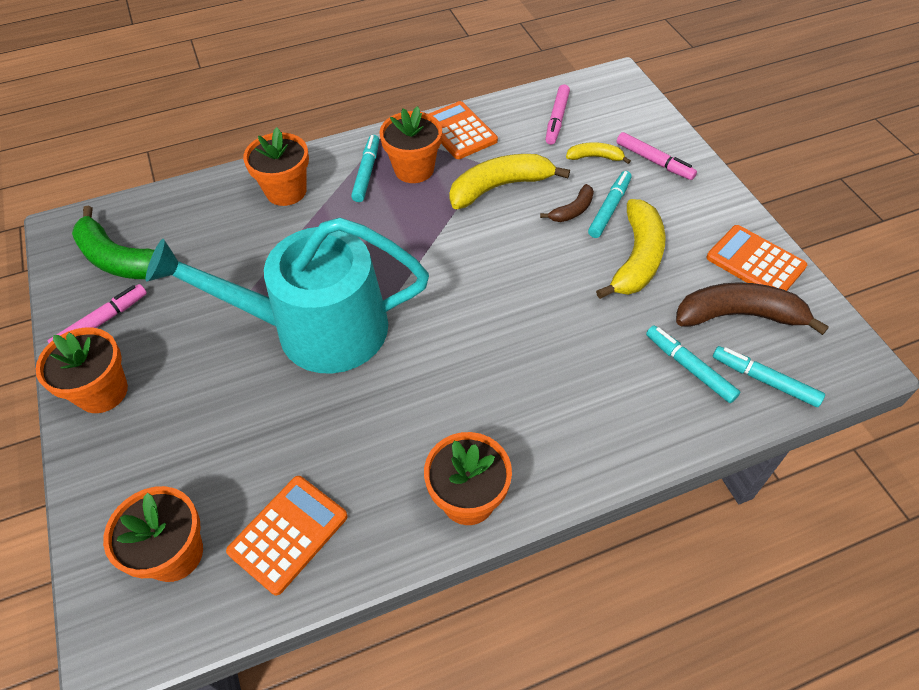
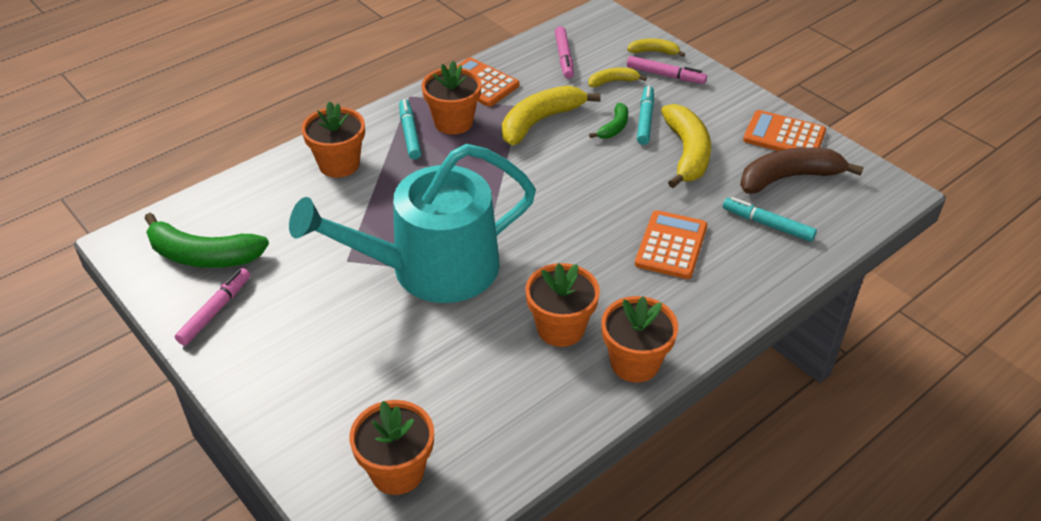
camera: 20 degrees left, 10 degrees down
(102, 392) = (251, 367): orange flower pot -> orange flower pot (560, 328)
(288, 534) = (493, 429): orange calculator -> orange calculator (671, 245)
(572, 210) = (614, 127): brown banana -> green banana
(654, 131) = (654, 52): none -> yellow banana
(764, 380) = (830, 220): turquoise marker -> none

